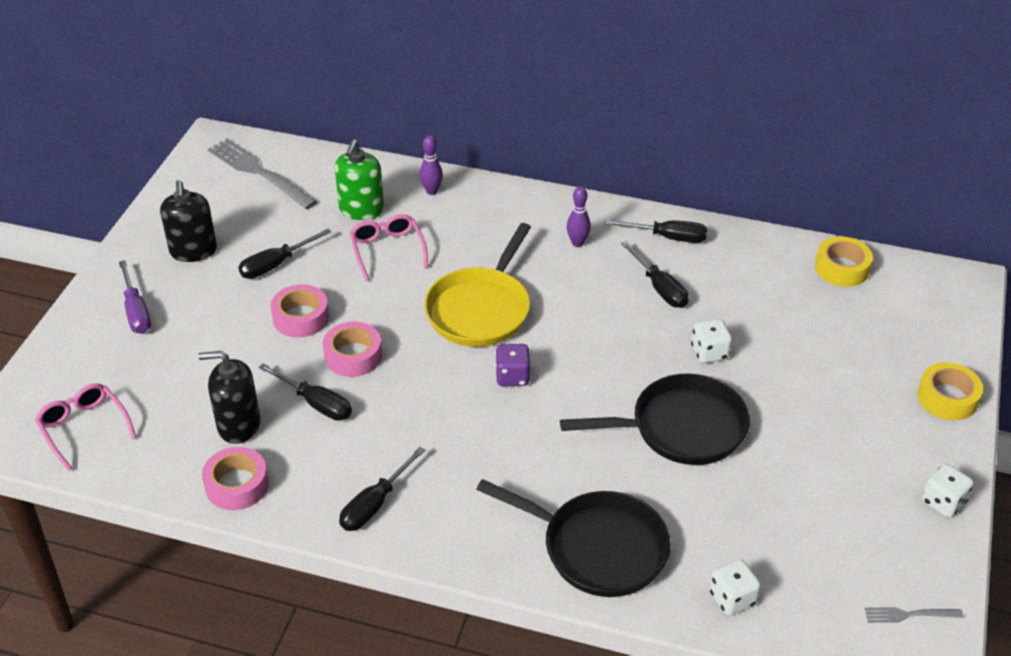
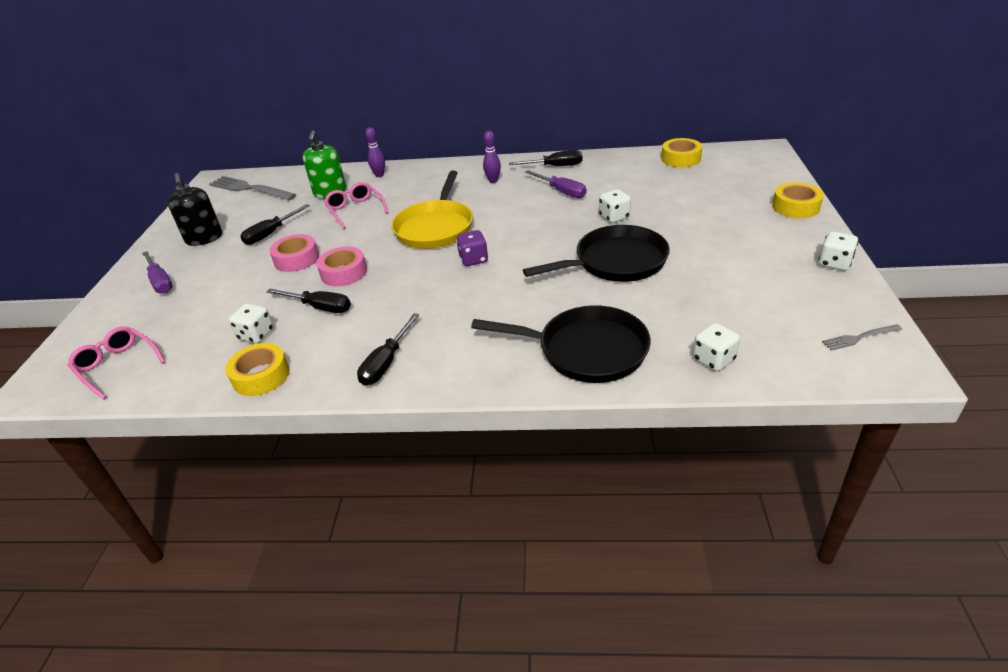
camera: 10 degrees left, 5 degrees down
(237, 485) = (261, 376): pink tape -> yellow tape
(239, 425) = (256, 335): black soap dispenser -> white dice
(659, 288) = (561, 191): black screwdriver -> purple screwdriver

